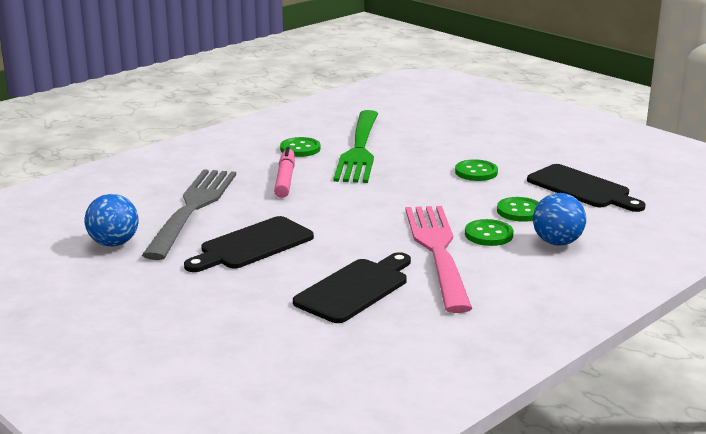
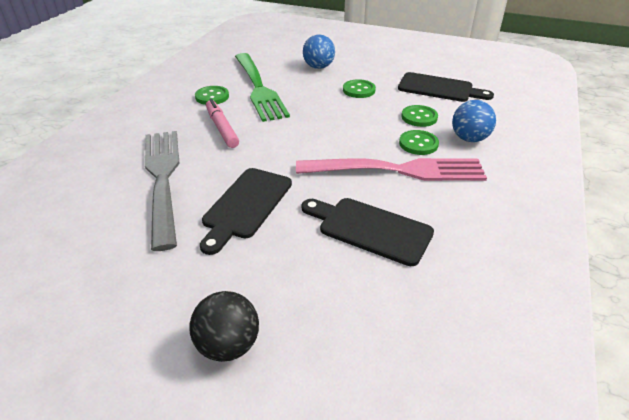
camera: 25 degrees left, 15 degrees up
(114, 243) = (110, 241): blue ball -> blue ball (318, 67)
(156, 329) = (228, 345): none -> black ball
(355, 289) = (370, 229): black cutting board -> black cutting board turned 75 degrees counterclockwise
(437, 251) = (398, 170): pink fork -> pink fork turned 120 degrees clockwise

